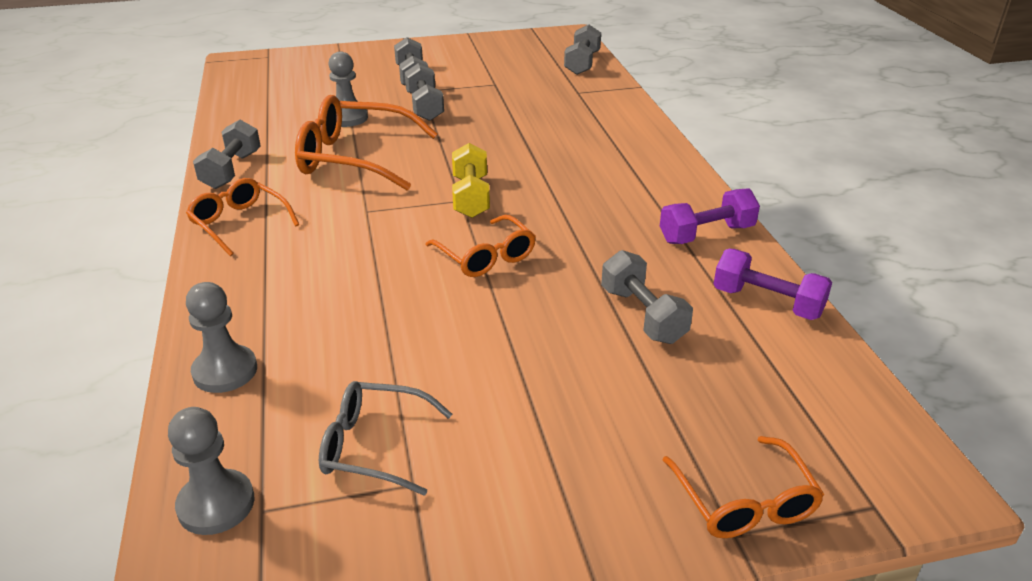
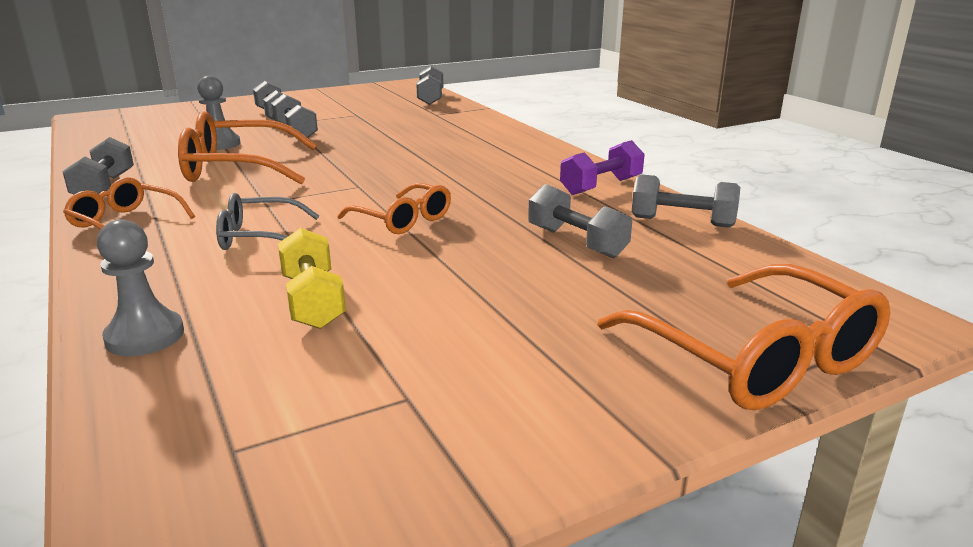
camera: 15 degrees left, 10 degrees down
(216, 504) = (170, 454): grey pawn -> none
(373, 446) = (348, 373): grey glasses -> grey glasses (258, 237)
(471, 197) = (368, 183): yellow dumbbell -> yellow dumbbell (313, 301)
(744, 502) = (756, 358): orange glasses -> orange glasses, size x1.68
(767, 303) = (682, 222): purple dumbbell -> grey dumbbell

